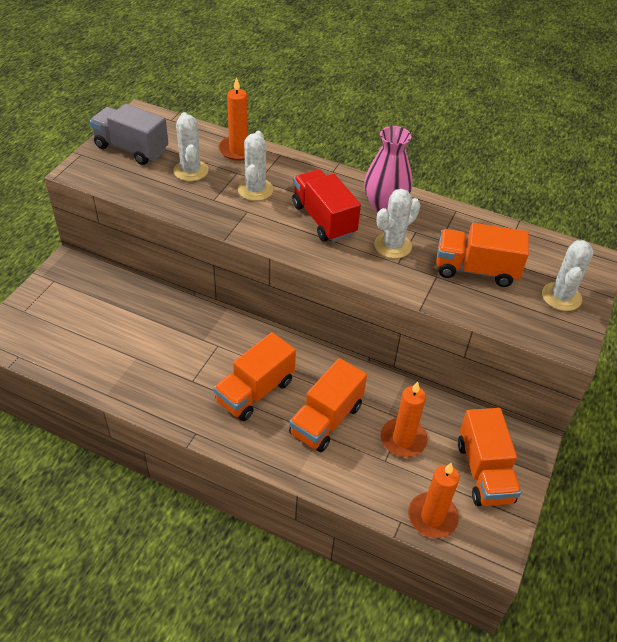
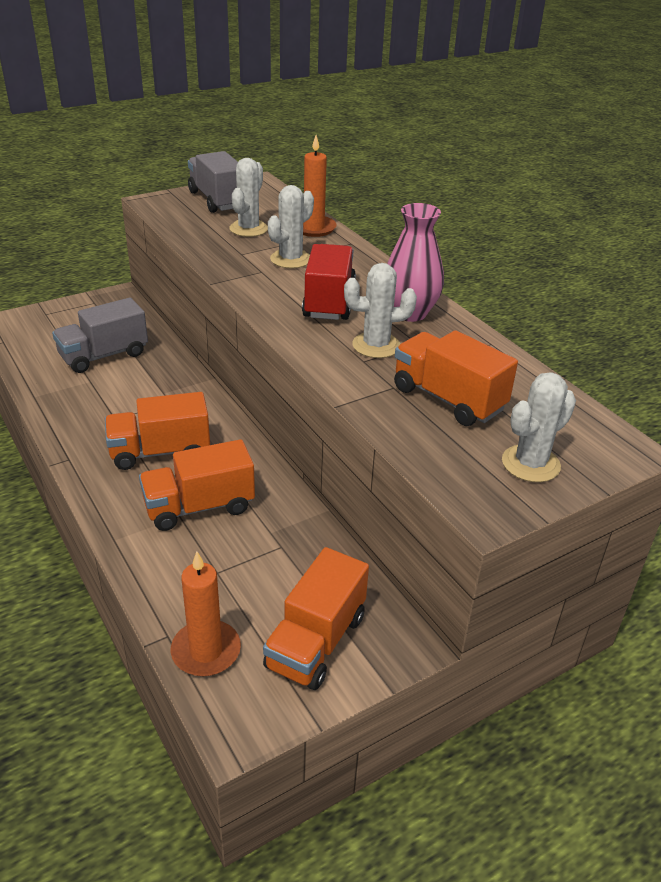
camera: 35 degrees right, 10 degrees down
(121, 329) = (104, 355): none -> grey truck
(403, 439) = (258, 563): orange candle -> none

